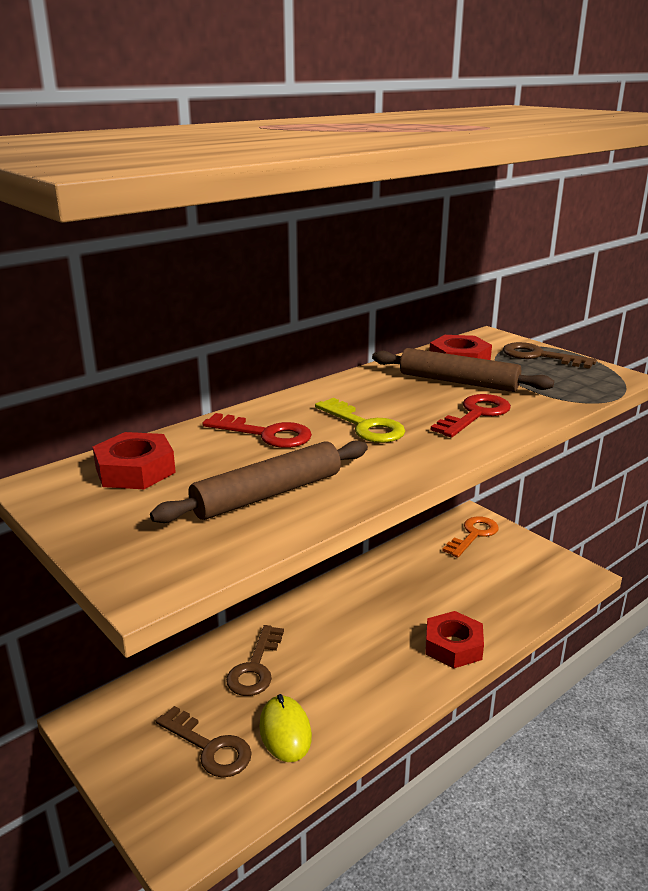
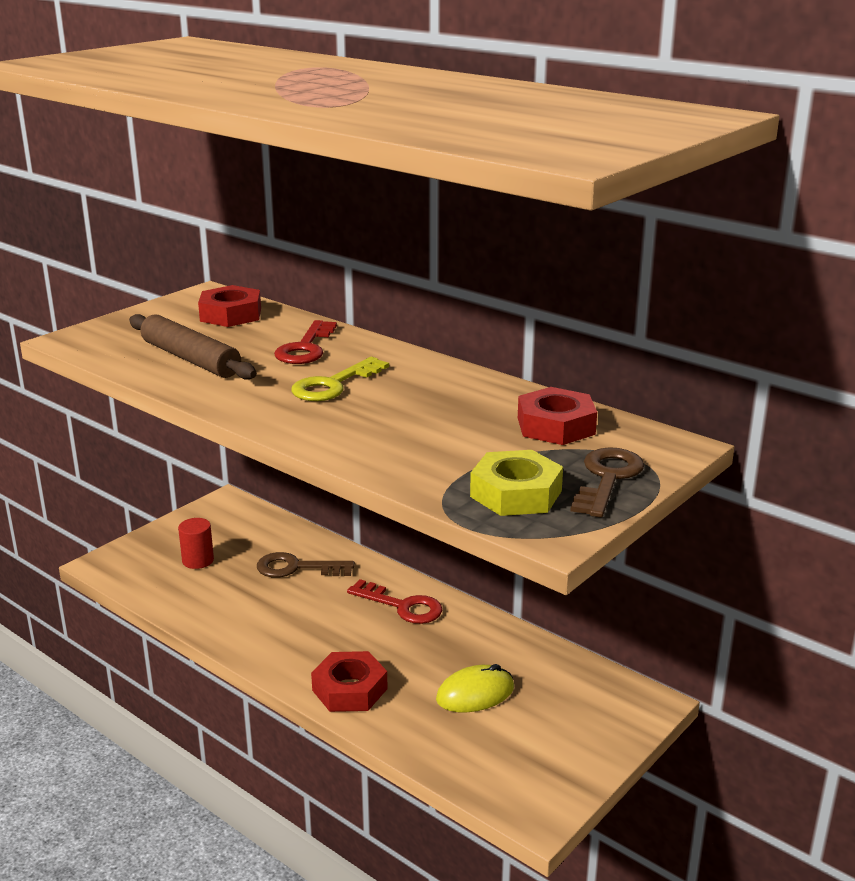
camera: 80 degrees right, 0 degrees up
(210, 748) = (198, 560): brown key -> red cylinder
(285, 731) = (216, 594): yellow mouse -> yellow mouse (475, 693)
(458, 382) = (477, 426): brown rolling pin -> none
(473, 535) = (596, 704): orange key -> none
(475, 414) = (378, 436): red key -> red key (402, 606)
(566, 380) = (516, 494): none -> yellow nut

